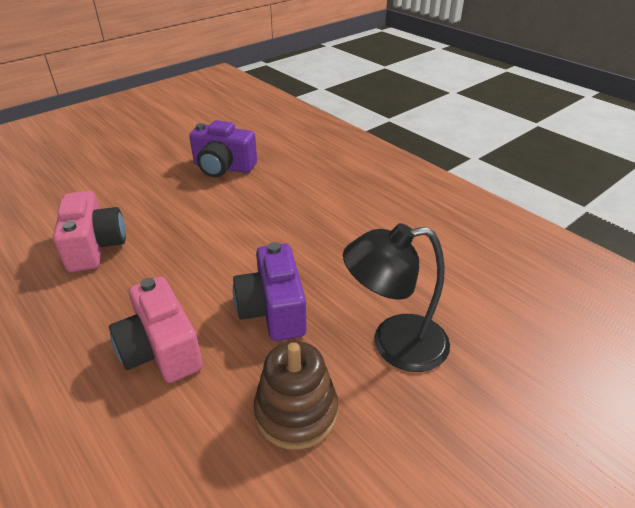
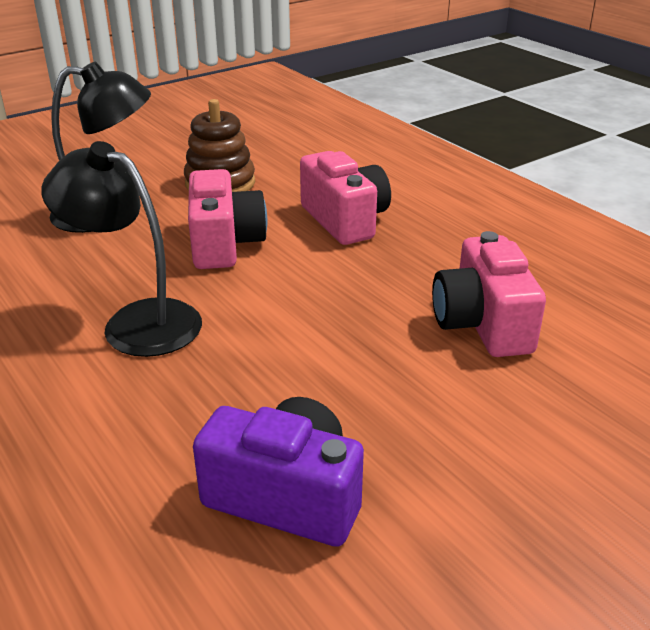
camera: 175 degrees left, 5 degrees down
(273, 310) = (224, 244): purple camera -> pink camera
(316, 236) = (136, 322): none -> black lamp

